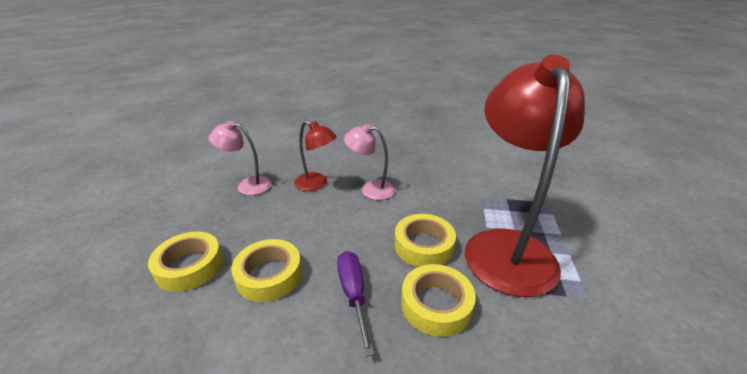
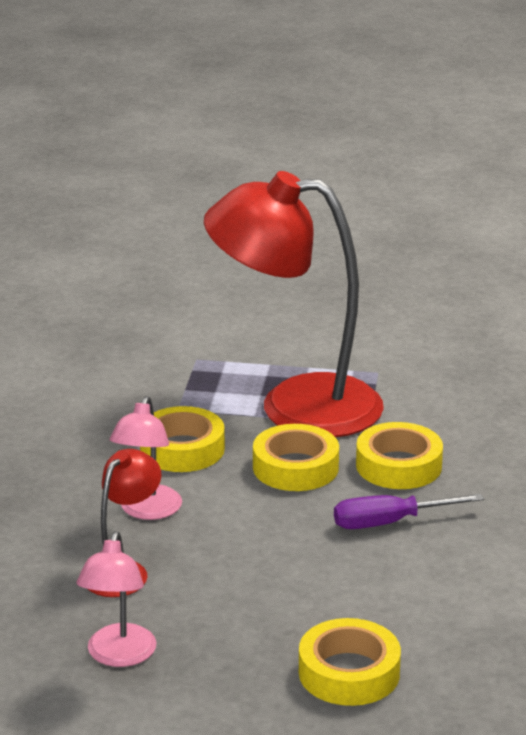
camera: 90 degrees left, 5 degrees down
(269, 275) = (361, 593): yellow tape -> yellow tape (182, 449)

